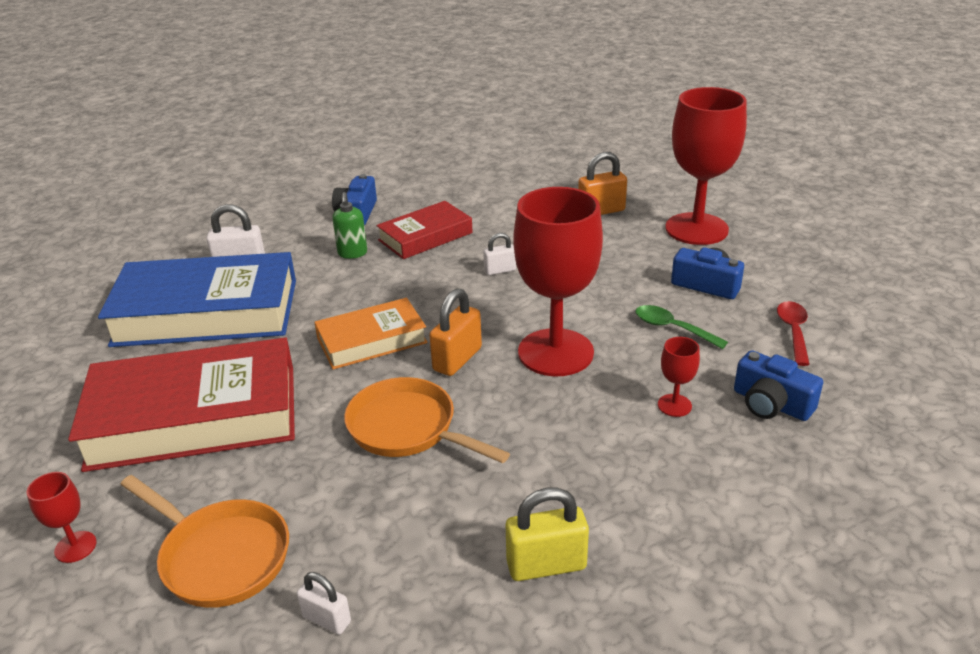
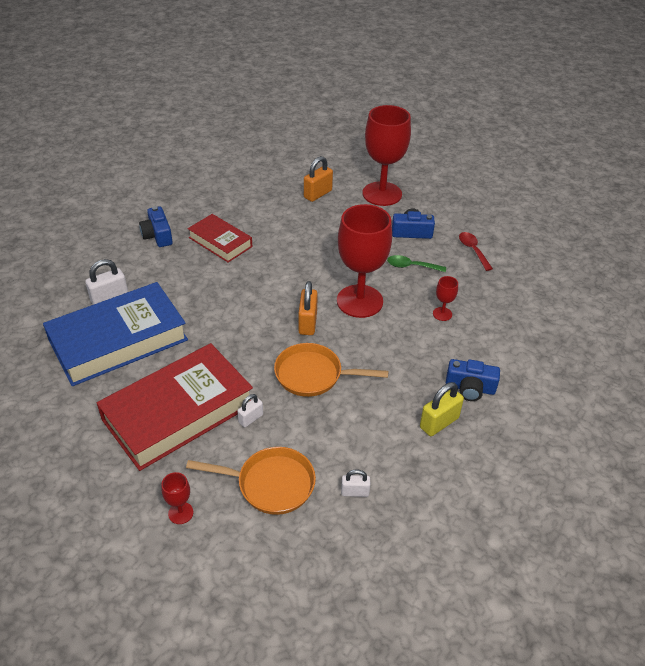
camera: 30 degrees left, 10 degrees up
(352, 253) = (181, 268): green soap dispenser -> none
(372, 340) = (246, 326): orange book -> none
(425, 236) = (220, 242): red book -> red book turned 75 degrees counterclockwise
(500, 270) = (287, 254): white padlock -> white padlock (250, 418)
(771, 404) = (487, 298): blue camera -> blue camera (470, 388)

